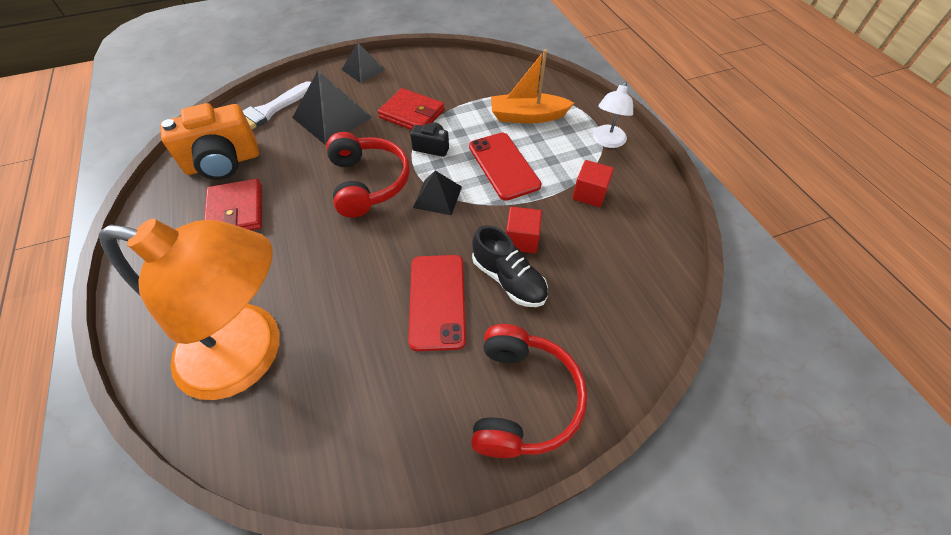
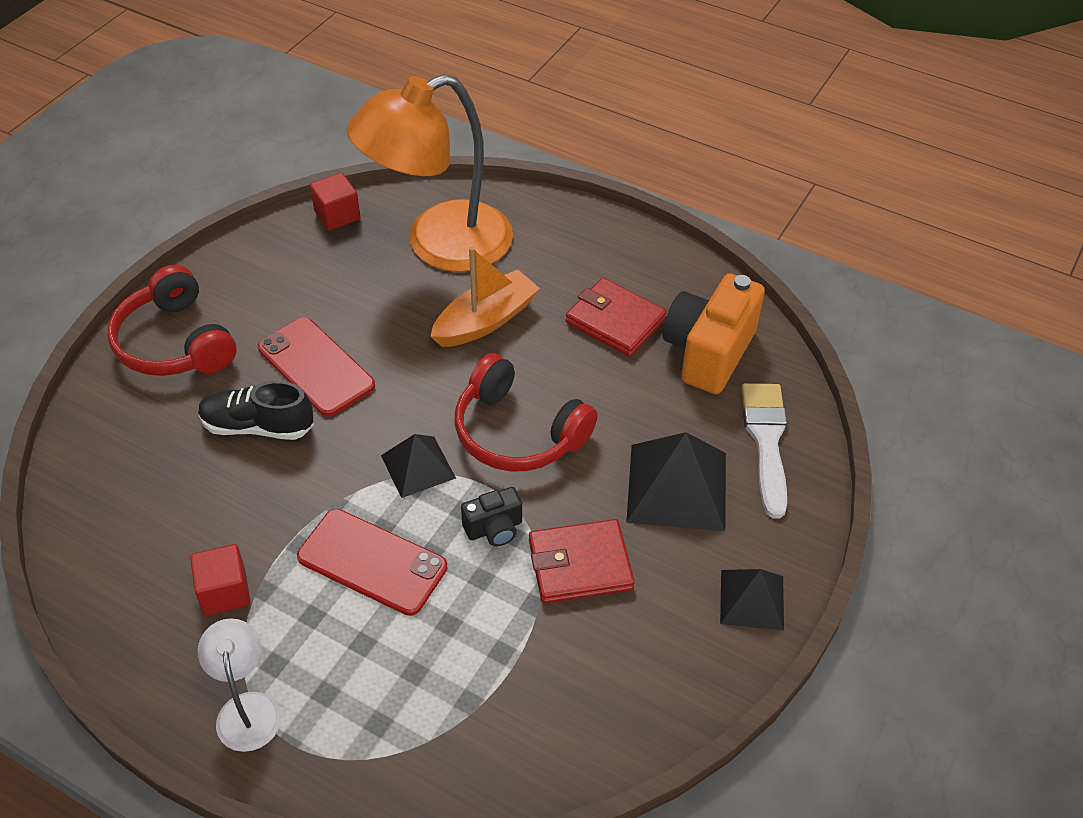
camera: 140 degrees right, 5 degrees down
(521, 240) = (274, 476): red cube -> red cube (337, 215)
(527, 116) = (406, 678): orange boat -> orange boat (485, 321)

